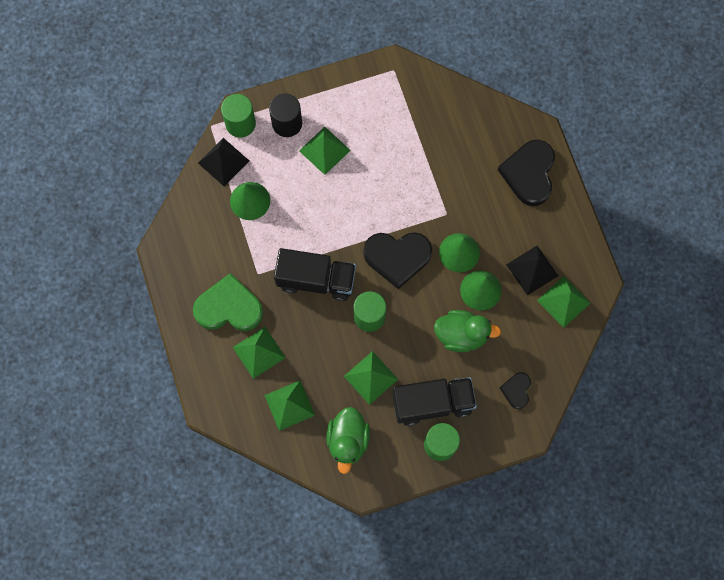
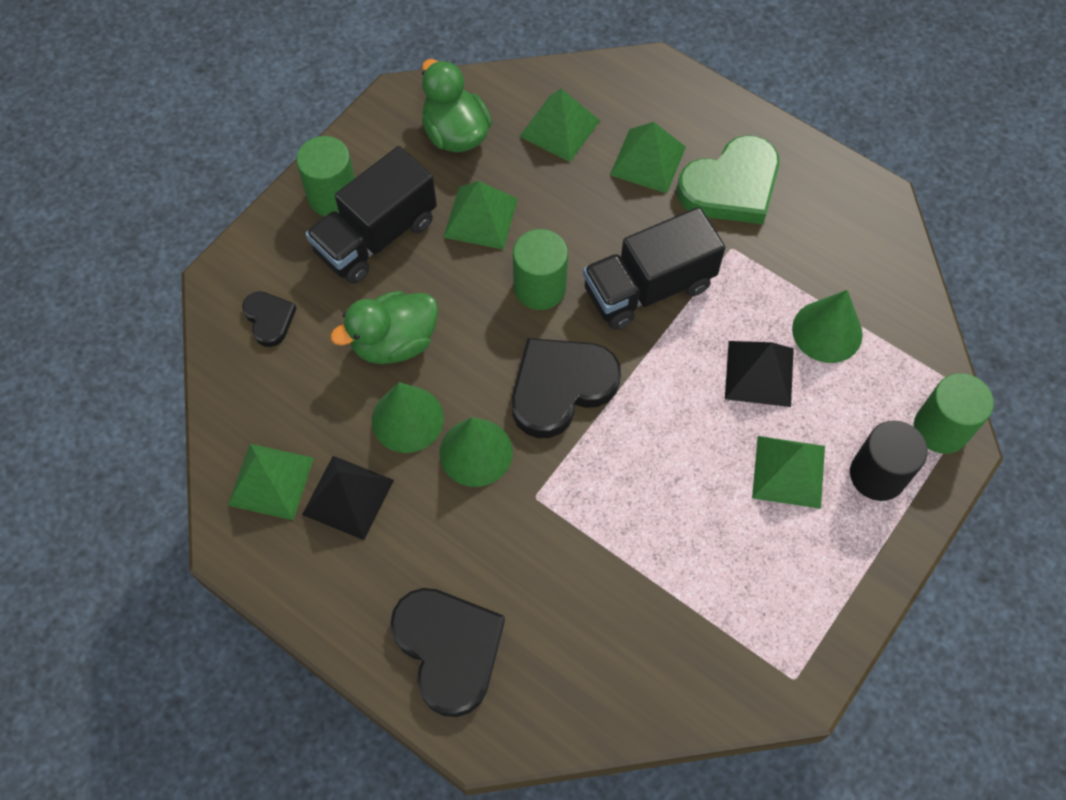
camera: 145 degrees right, 10 degrees down
(223, 161) = (912, 359): black pyramid -> black pyramid (759, 373)

